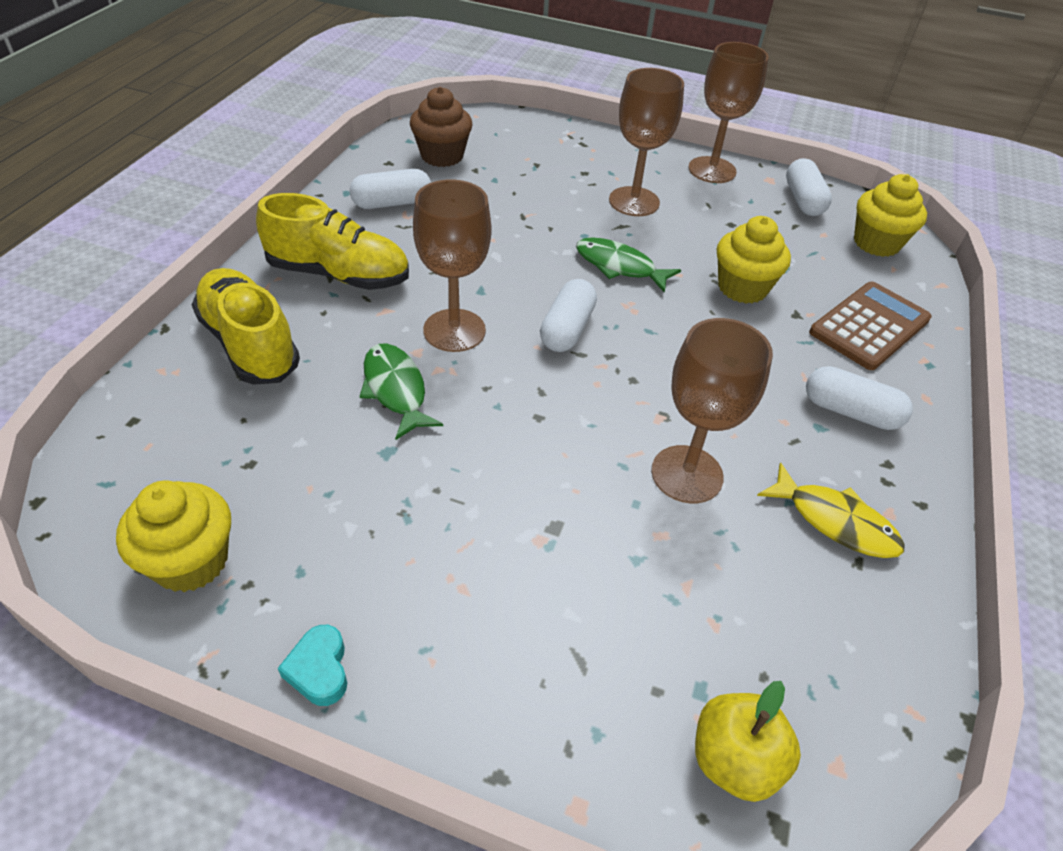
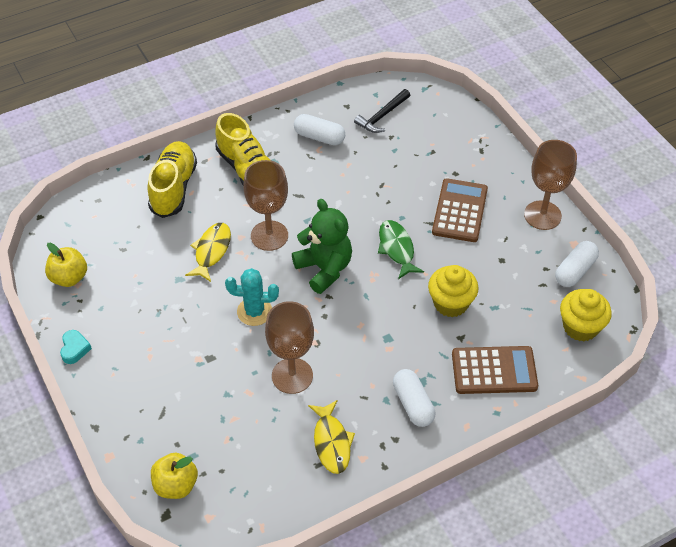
camera: 45 degrees right, 5 degrees up
(191, 561) = (69, 277): yellow cupcake -> yellow apple
(319, 669) = (75, 349): turquoise heart -> turquoise heart turned 150 degrees clockwise
(396, 390) = (211, 251): green fish -> yellow fish
(442, 156) = (382, 116): brown cupcake -> black hammer
(543, 428) = (254, 311): none -> turquoise cactus
(567, 329) = (324, 269): white capsule -> green teddy bear
(634, 201) = (460, 211): brown goblet -> brown calculator

